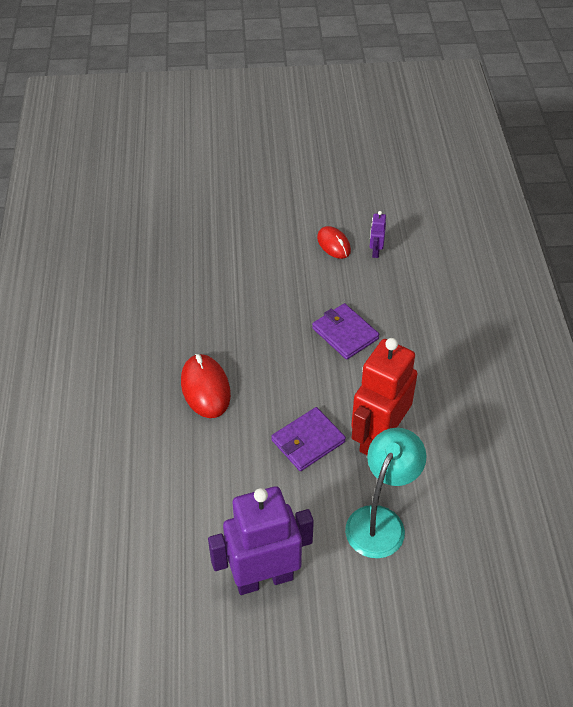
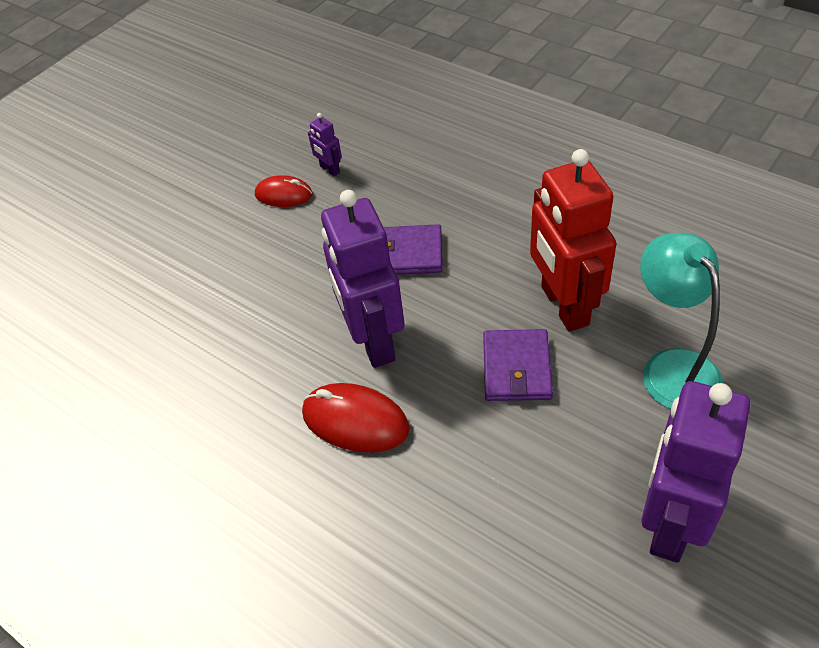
camera: 45 degrees left, 0 degrees up
(266, 360) = (373, 341): none -> purple robot

